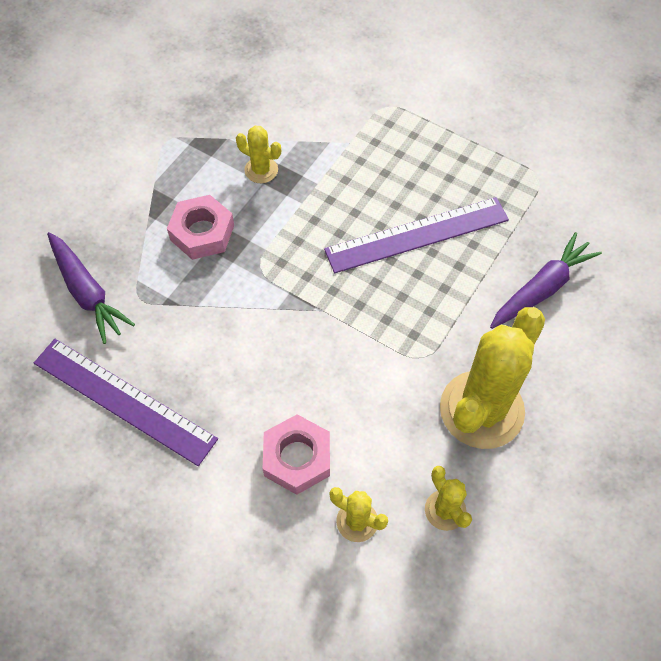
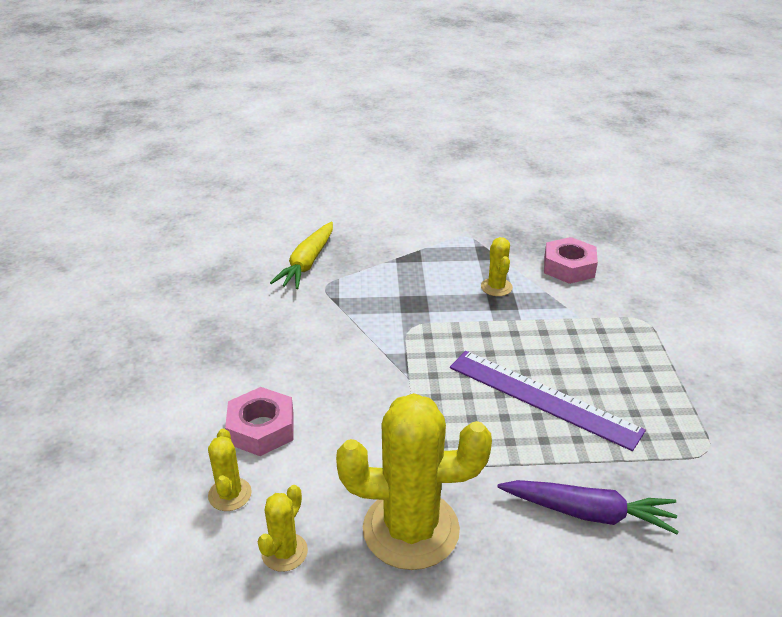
camera: 55 degrees right, 25 degrees down
(87, 292) = (307, 263): purple carrot -> yellow carrot
(123, 400) = (237, 318): purple ruler -> none
(202, 232) = (409, 287): pink nut -> pink nut (569, 267)

